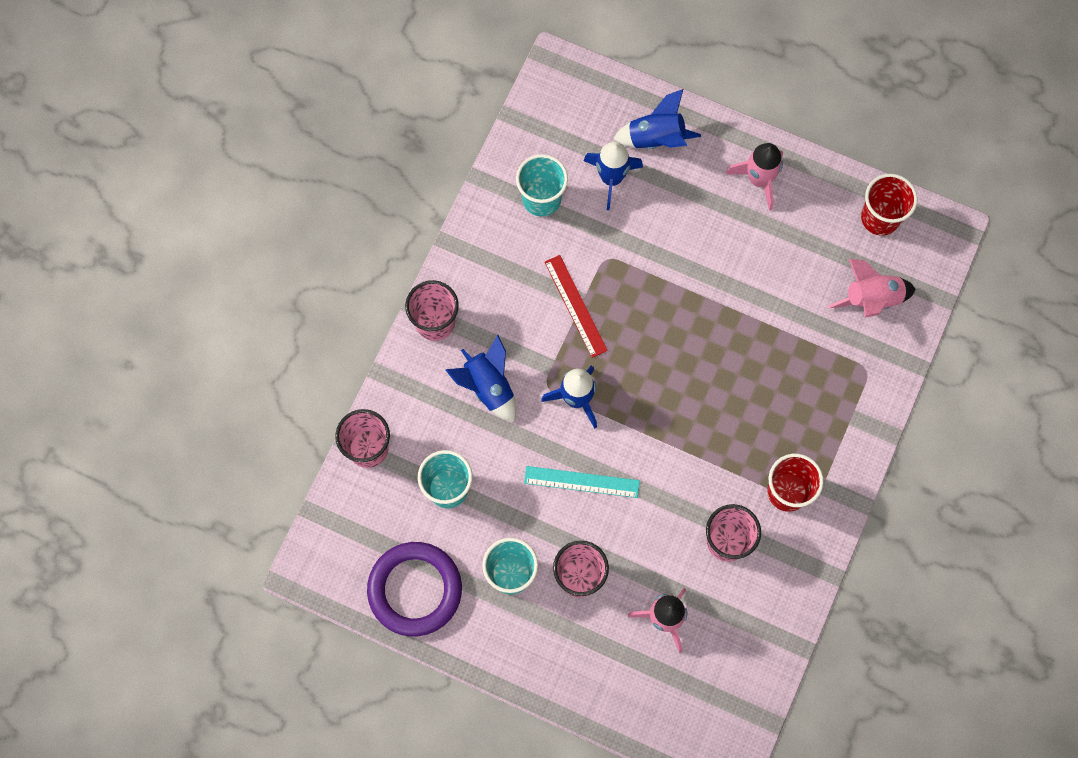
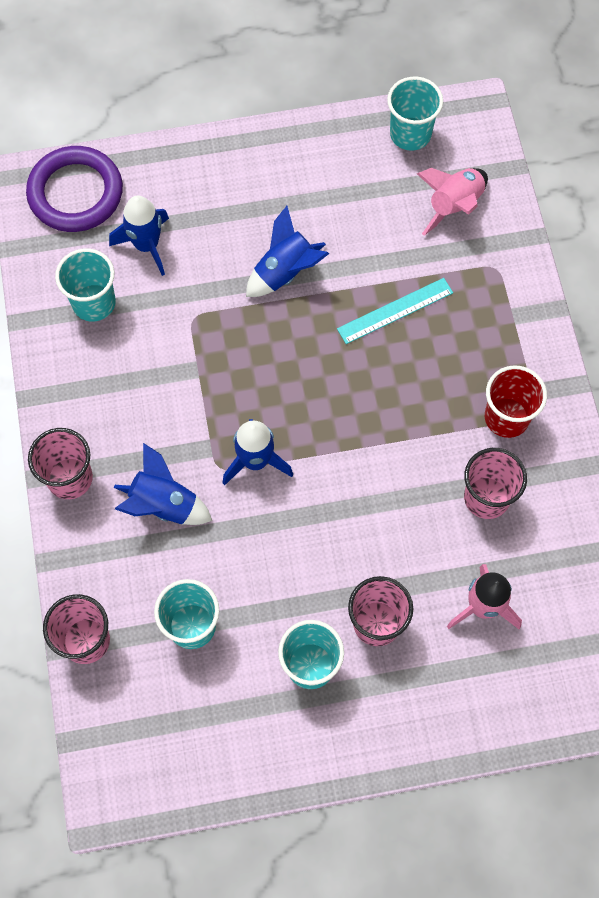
camera: 35 degrees left, 5 degrees down
(415, 590) = (228, 746): purple ring -> purple ring (75, 193)
(575, 306) = (194, 378): red ruler -> none
(581, 482) = (315, 533): turquoise ruler -> turquoise ruler (395, 311)
(656, 139) = (163, 187): blue rocket -> blue rocket (285, 272)
(759, 180) = (281, 166): pink rocket -> none
(880, 218) = (410, 134): red cup -> turquoise cup

